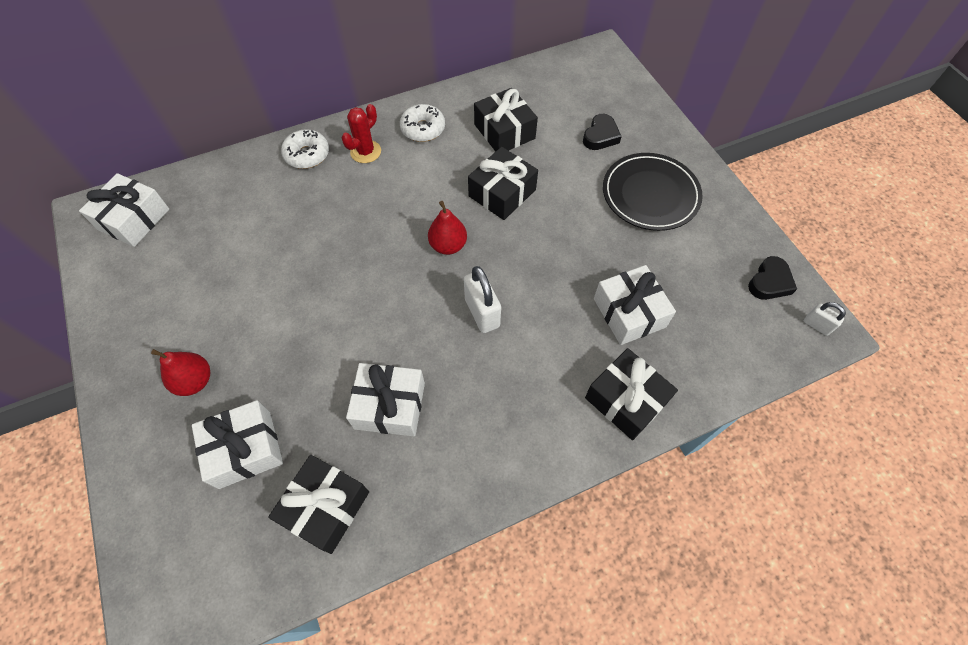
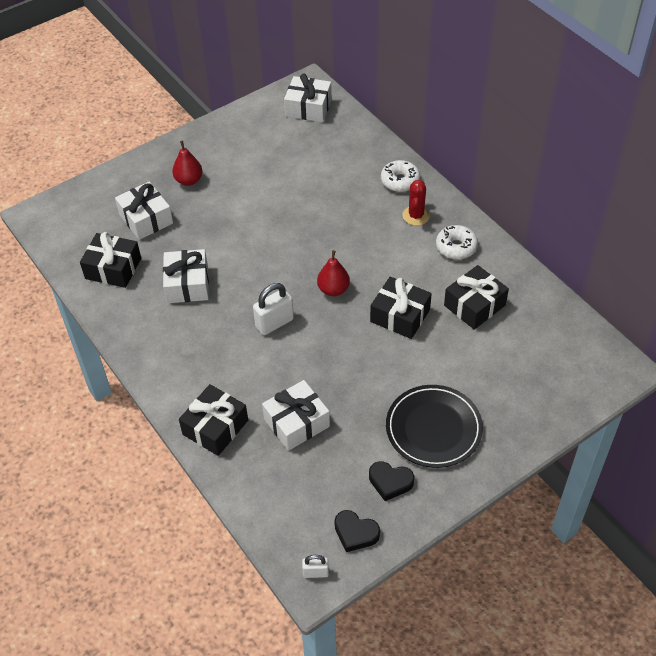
camera: 80 degrees right, 10 degrees down
(365, 152) = (416, 216): red cactus -> red cactus turned 75 degrees clockwise
(600, 136) = (496, 381): black heart -> black heart (390, 482)
(816, 325) = (316, 573): white padlock -> white padlock turned 60 degrees clockwise

